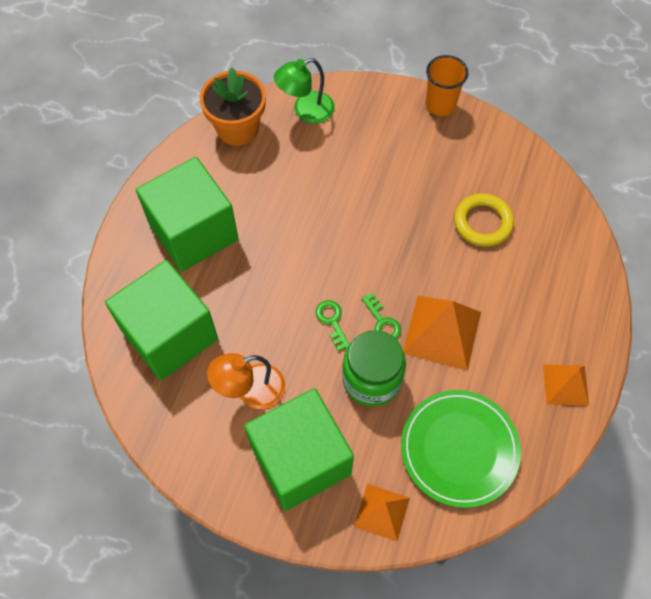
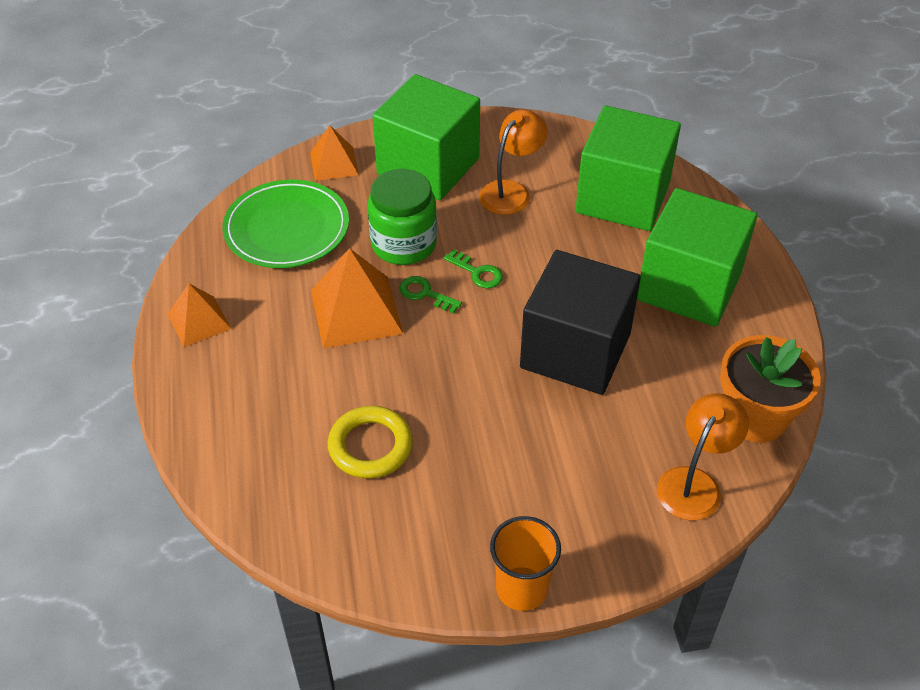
camera: 150 degrees right, 15 degrees down
(306, 111) = (694, 483): green lamp -> orange lamp
(309, 223) = (575, 351): none -> black cube

